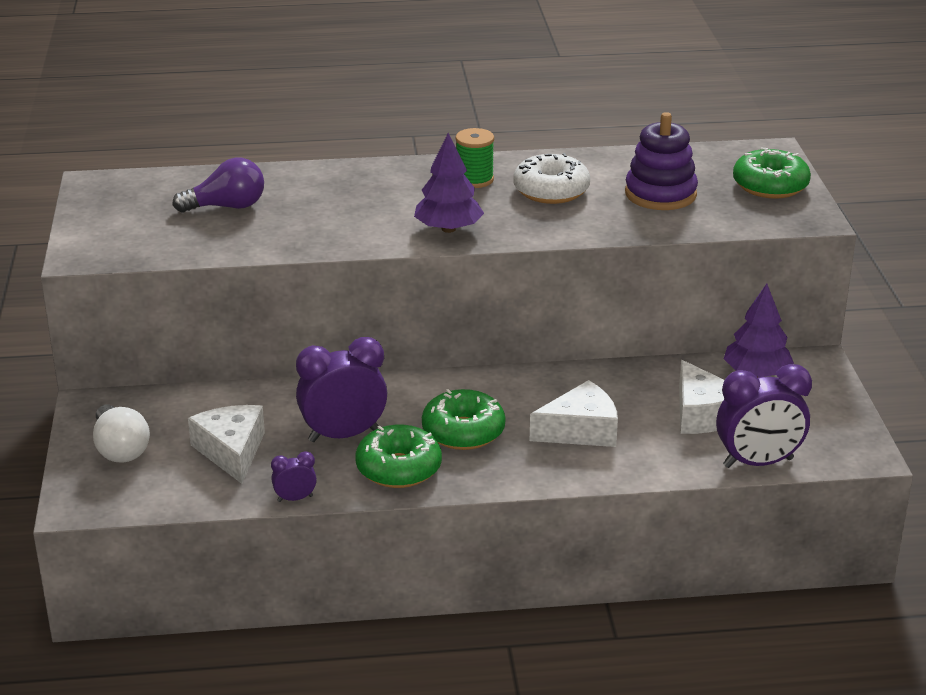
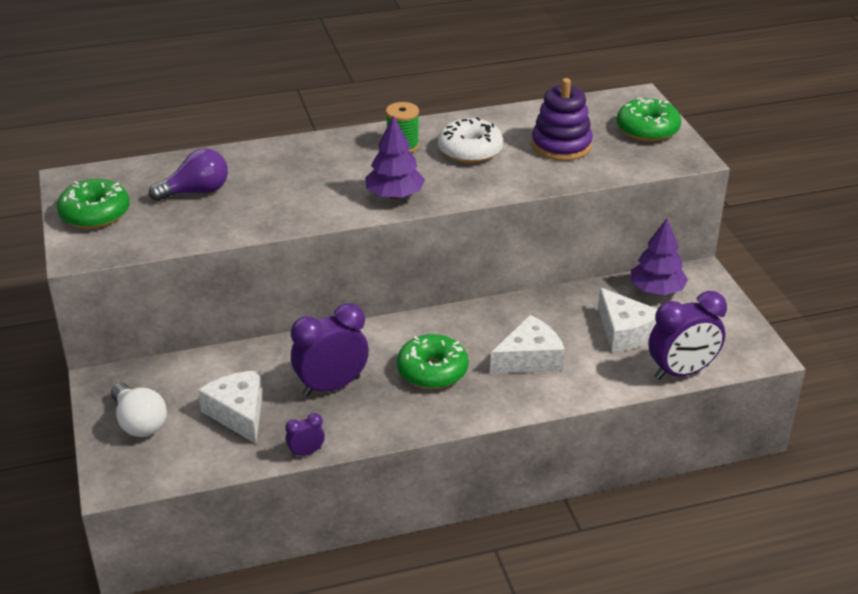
camera: 10 degrees left, 5 degrees up
(398, 468) = (387, 413): green donut -> green donut (95, 214)

